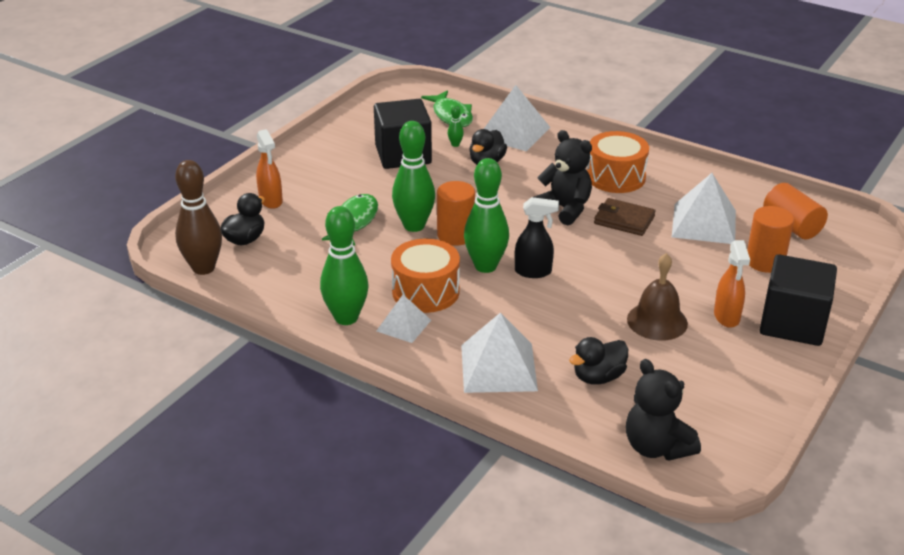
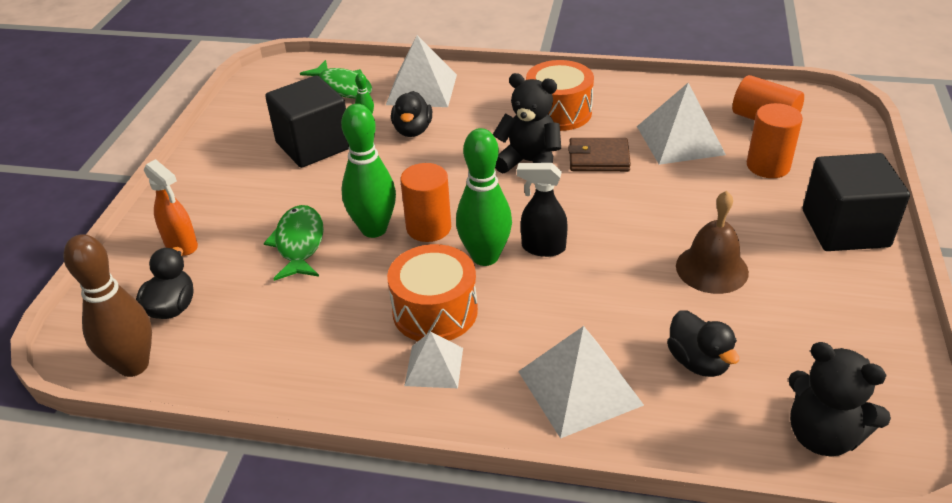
camera: 20 degrees left, 5 degrees up
(346, 318) = (357, 379): green bowling pin -> none
(533, 272) = (542, 248): black spray bottle -> black spray bottle turned 150 degrees counterclockwise
(598, 377) = (698, 362): black duck -> black duck turned 60 degrees counterclockwise
(726, 317) = (777, 241): orange spray bottle -> none

